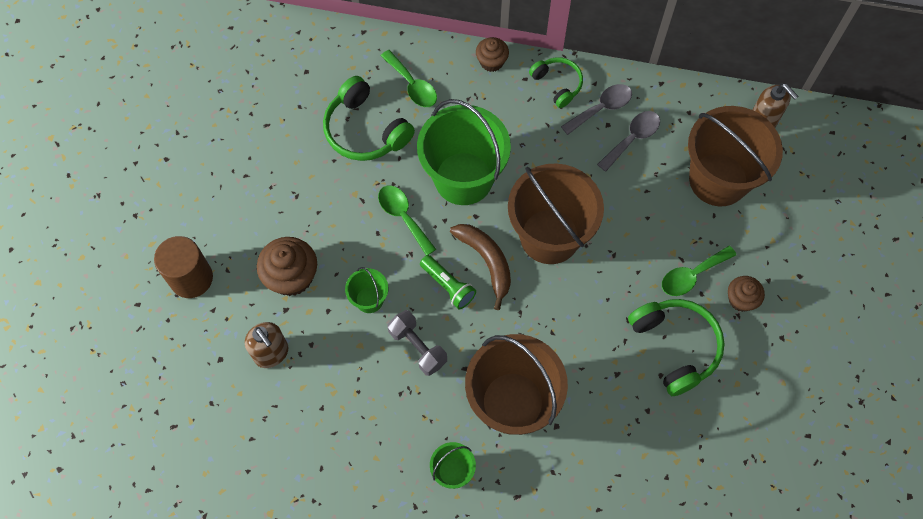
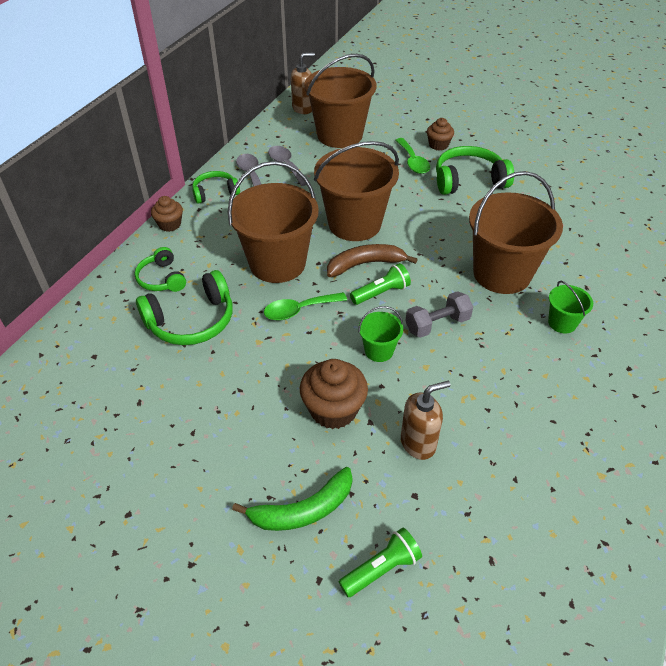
camera: 75 degrees left, 20 degrees down
(153, 346) = (381, 568): none -> green flashlight
(191, 278) = (303, 510): brown cylinder -> green banana
(412, 85) = (162, 279): green spoon -> green headphones
(463, 178) = (277, 263): green bucket -> brown bucket

